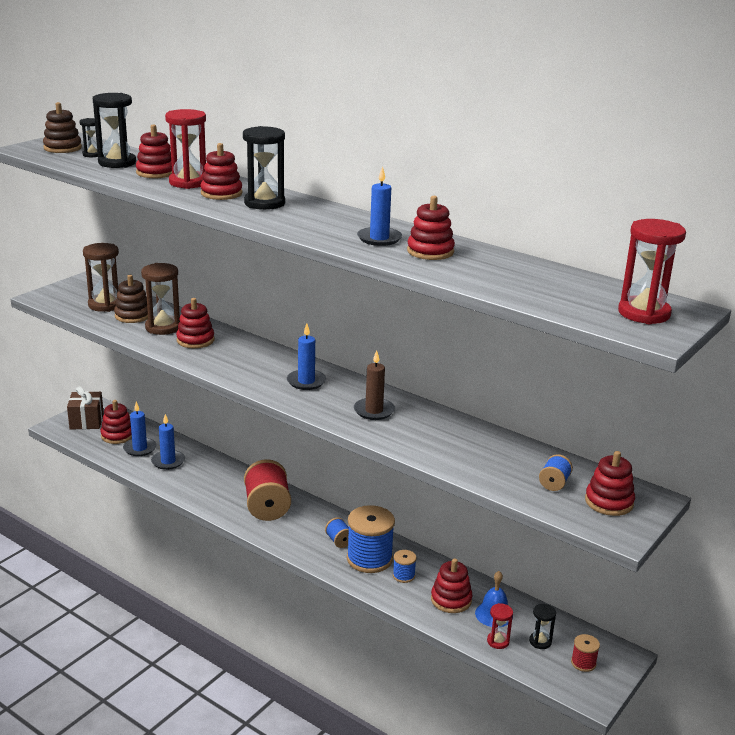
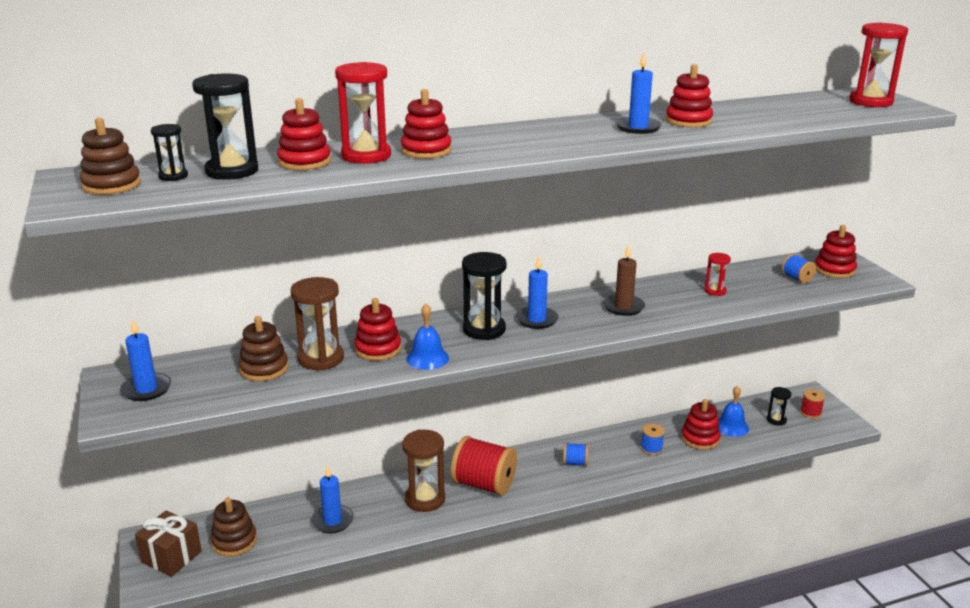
camera: 55 degrees left, 0 degrees up
(105, 305) = (208, 378): brown hourglass -> brown hourglass (425, 499)
(117, 435) = (234, 541): red stacking toy -> brown stacking toy
(140, 448) = (282, 533): blue candle -> blue candle (146, 389)
(200, 359) = (427, 358): none -> blue bell
(264, 203) = (483, 142): black hourglass -> black hourglass (484, 329)
(369, 559) = (614, 457): blue spool -> none
(498, 641) = (765, 438): red hourglass -> red hourglass (715, 291)

